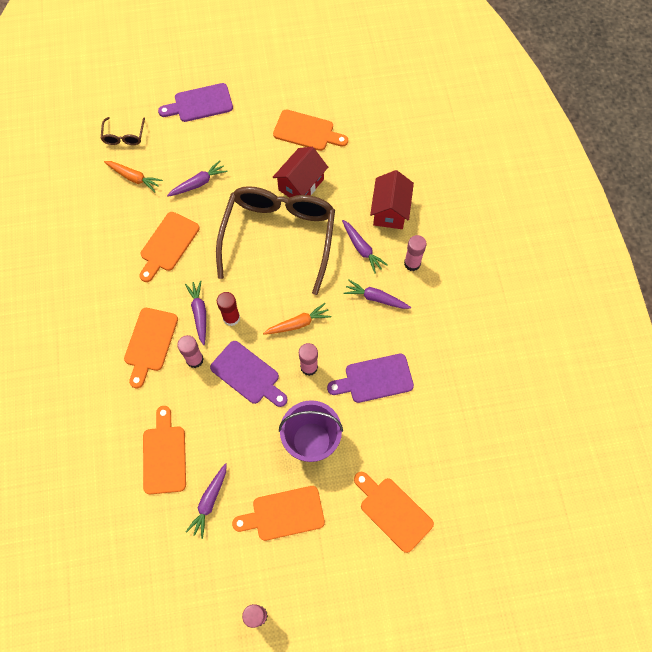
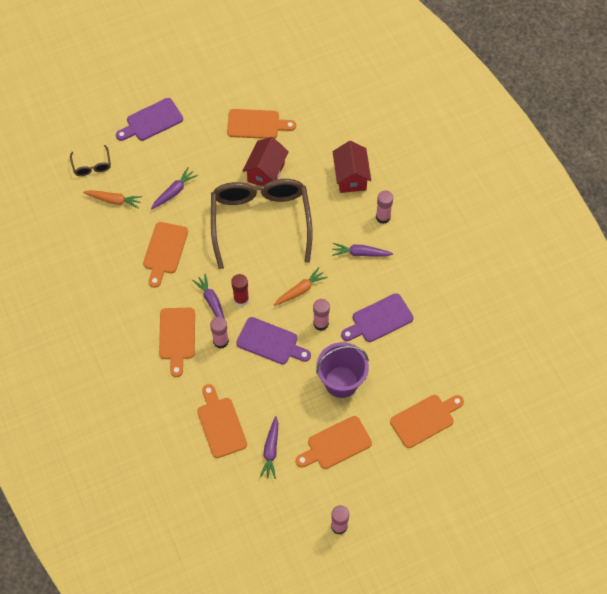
camera: 15 degrees left, 5 degrees down
(362, 249) = (336, 215): purple carrot -> none
(393, 511) = (425, 419): orange cutting board -> orange cutting board turned 120 degrees clockwise

